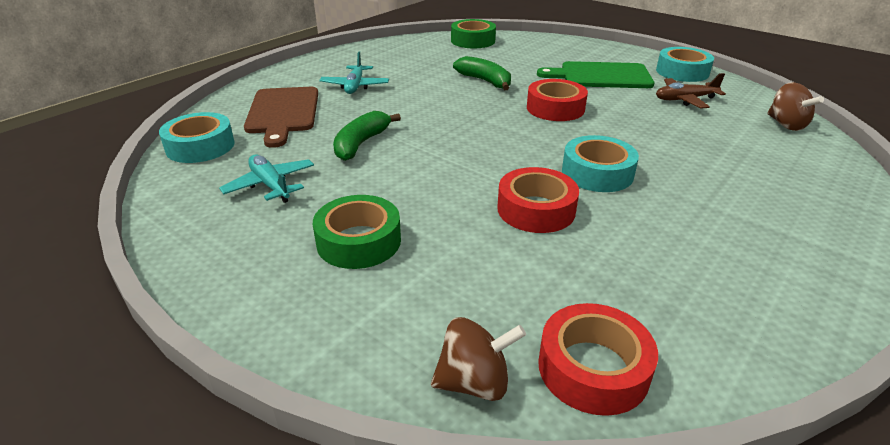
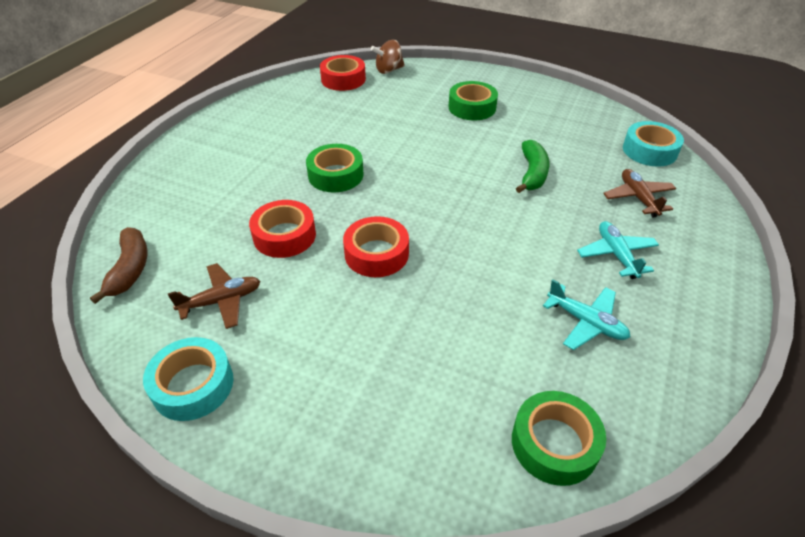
camera: 165 degrees right, 10 degrees up
(270, 185) = (558, 130): turquoise plane -> turquoise plane (586, 322)
(283, 112) = (638, 198): brown cutting board -> brown plane
(485, 81) = (473, 297): green banana -> none
(536, 209) = (377, 140): red tape -> red tape (284, 236)
(597, 173) = (335, 175): turquoise tape -> green tape
(601, 76) = (320, 344): green cutting board -> none
(786, 124) = (130, 269): brown spinning top -> brown banana

